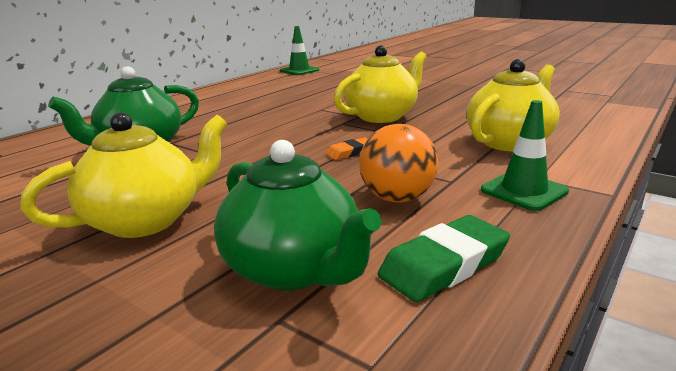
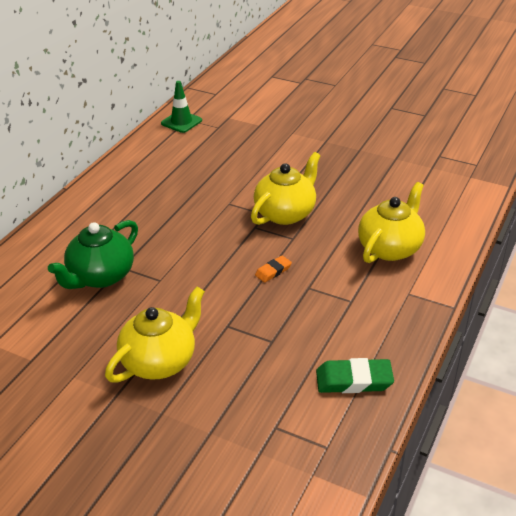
camera: 10 degrees left, 15 degrees up
(294, 269) = (271, 392): green teapot -> none
(397, 198) = (318, 323): orange ball -> none
(444, 265) = (354, 380): green eraser -> green eraser turned 45 degrees clockwise
(524, 191) = (398, 308): green traffic cone -> none

